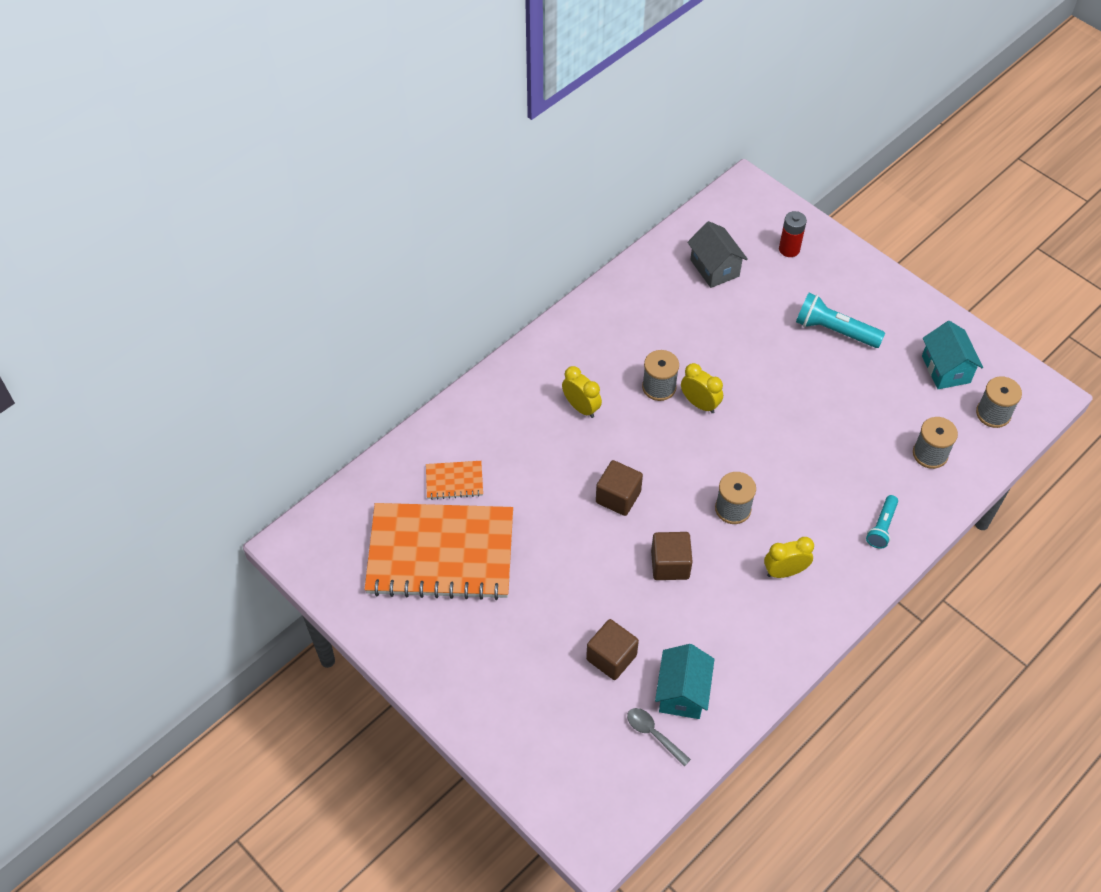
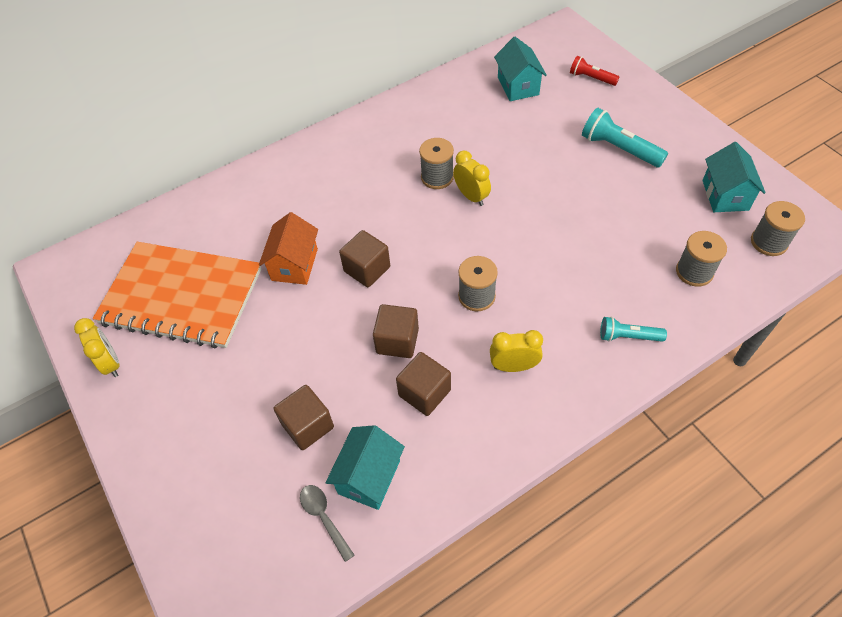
camera: 15 degrees right, 0 degrees up
(454, 481) = (220, 234): orange notebook -> none
(543, 503) = (294, 264): none -> orange house
(581, 407) = (359, 186): yellow clock -> yellow clock (111, 363)
(710, 609) = (424, 392): none -> brown cube
(714, 268) = (518, 86): grey house -> turquoise house
(789, 249) = (591, 78): red battery -> red flashlight
(881, 527) = (628, 336): turquoise flashlight -> turquoise flashlight turned 60 degrees clockwise

